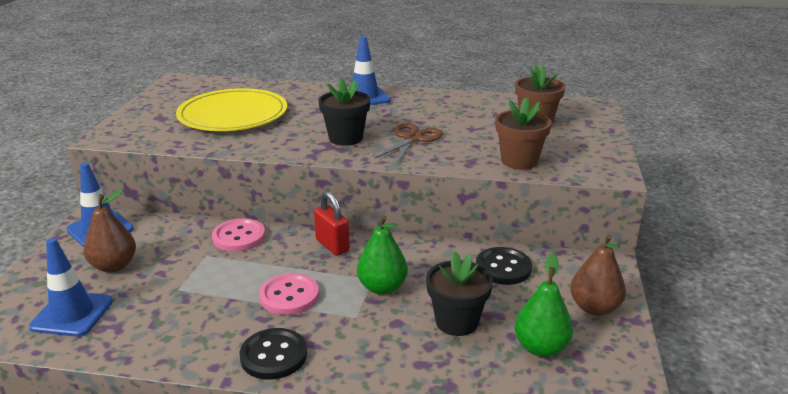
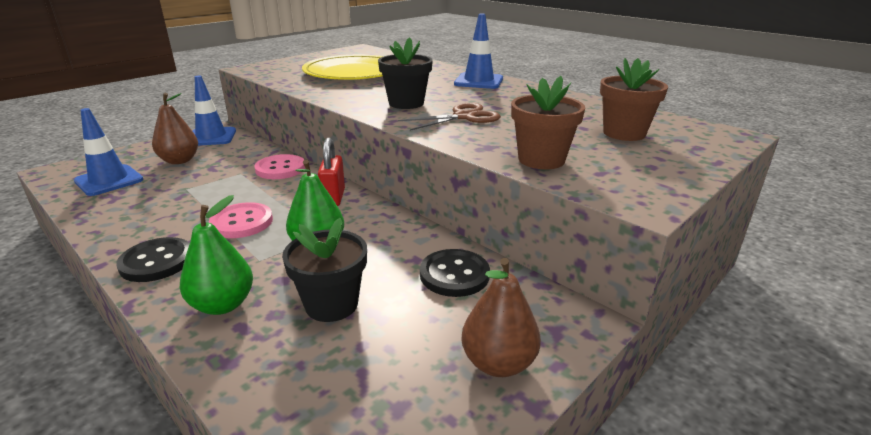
camera: 35 degrees right, 0 degrees up
(541, 347) = (372, 374): green pear -> green pear (223, 305)

